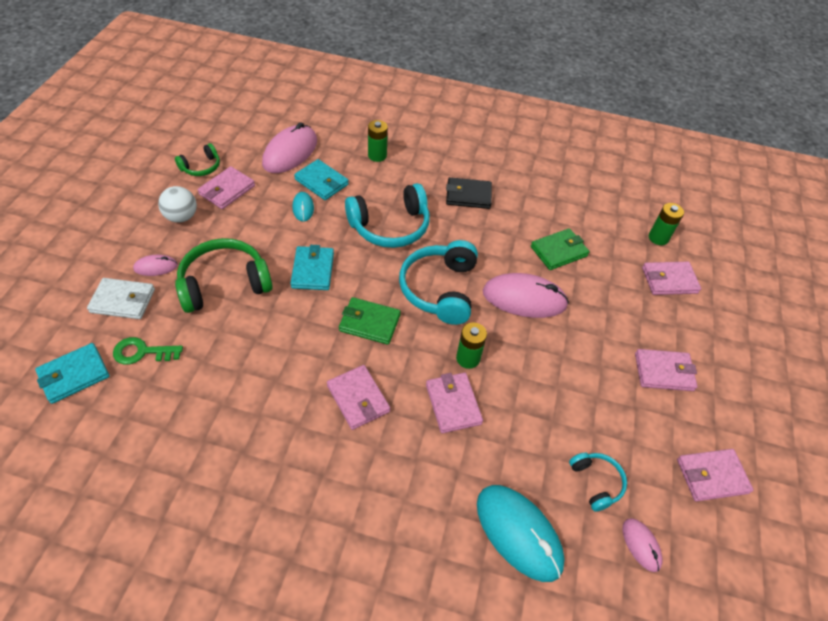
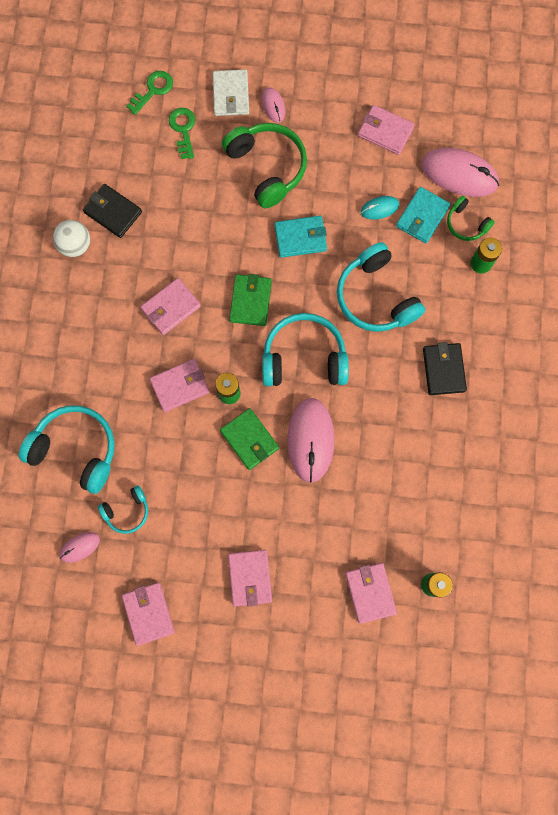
camera: 85 degrees right, 25 degrees up
(74, 375) = (153, 90): turquoise wallet -> green key
(181, 217) = (338, 104): white ball -> white ball (75, 245)
(201, 167) = (411, 97): green headphones -> green headphones (466, 224)
(216, 444) = (113, 212): none -> black wallet
(518, 533) = (76, 449): turquoise mouse -> turquoise headphones
(558, 251) = (383, 472): green wallet -> green wallet (249, 439)

